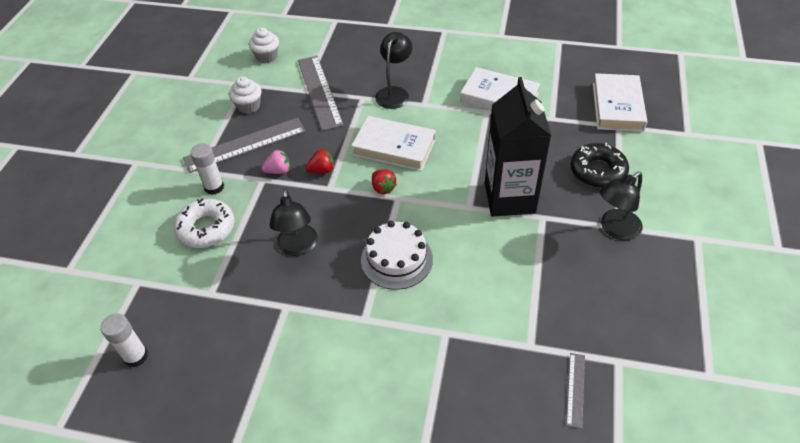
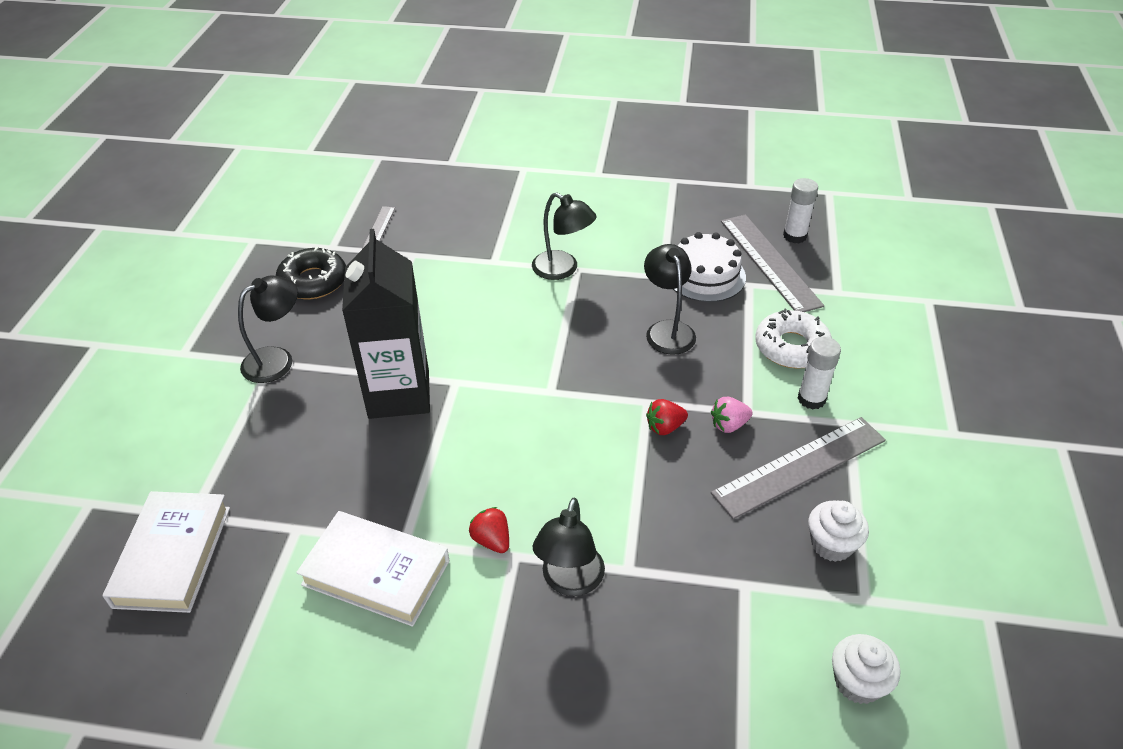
camera: 175 degrees right, 5 degrees down
(319, 92) = (712, 582): grey ruler -> grey ruler (769, 262)
(378, 318) = (563, 269): none -> black lamp
(383, 188) = (572, 403): red strawberry -> red strawberry (492, 540)
(394, 147) = (561, 467): white book -> none
(396, 259) = (547, 321): white cake -> white cake (705, 275)
(597, 171) = (263, 435): black donut -> black donut (313, 281)

